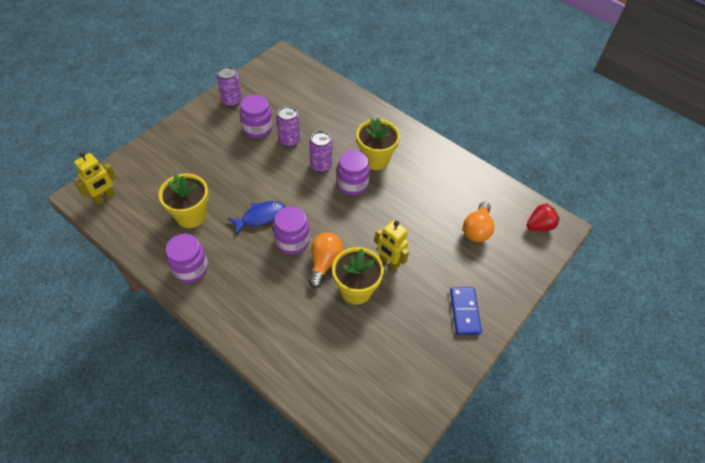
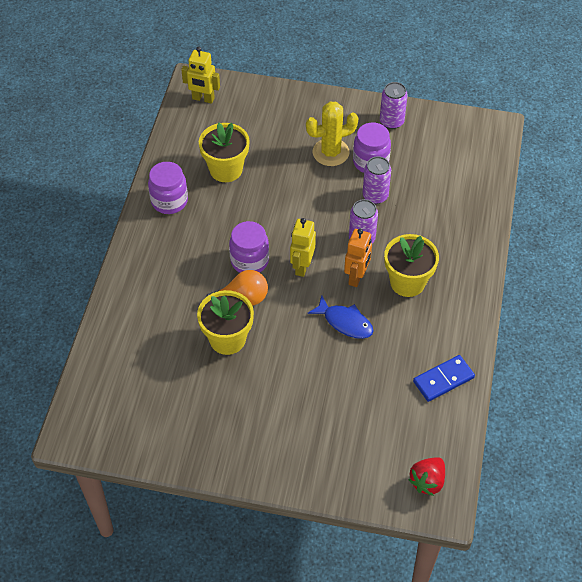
camera: 65 degrees right, 0 degrees up
(230, 146) = (330, 152): none -> yellow cactus
(260, 217) = (261, 222): blue fish -> blue fish (345, 322)
(352, 184) = (356, 277): purple jar -> orange robot
(389, 262) = (278, 353): yellow robot -> yellow robot (302, 266)
(464, 311) = (261, 445): blue domino -> blue domino (443, 380)
(477, 229) = (377, 418): orange light bulb -> none
(539, 226) = (427, 481): red strawberry -> red strawberry turned 90 degrees clockwise

